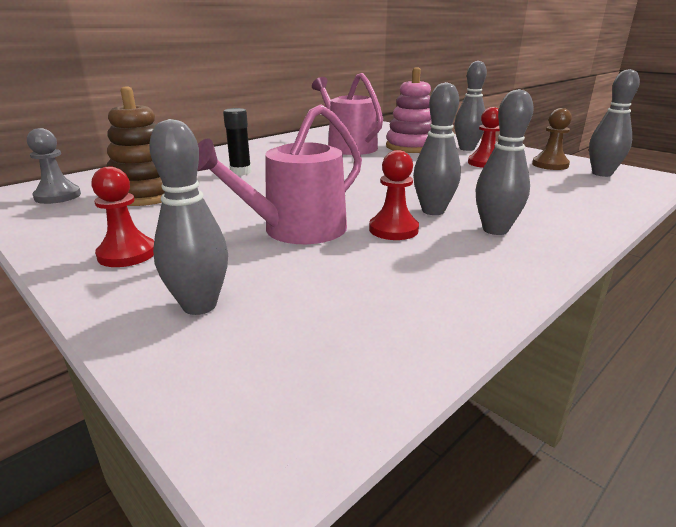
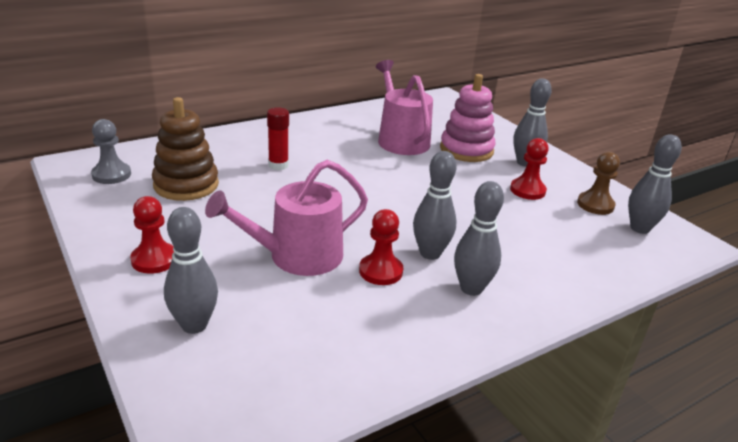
camera: 10 degrees right, 5 degrees up
(240, 172) = (278, 165): black glue stick -> red glue stick

